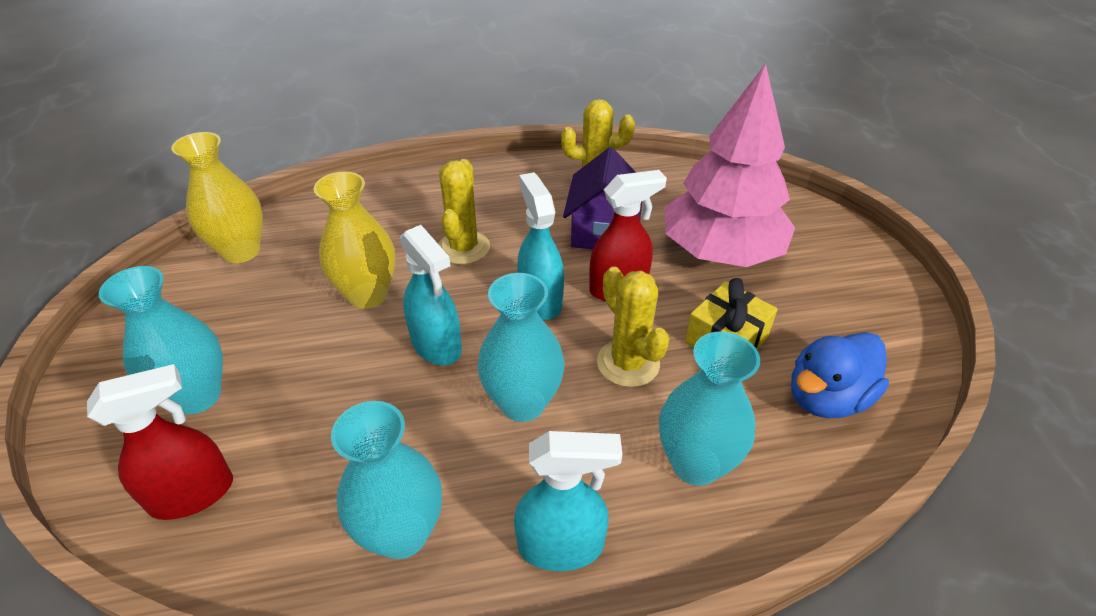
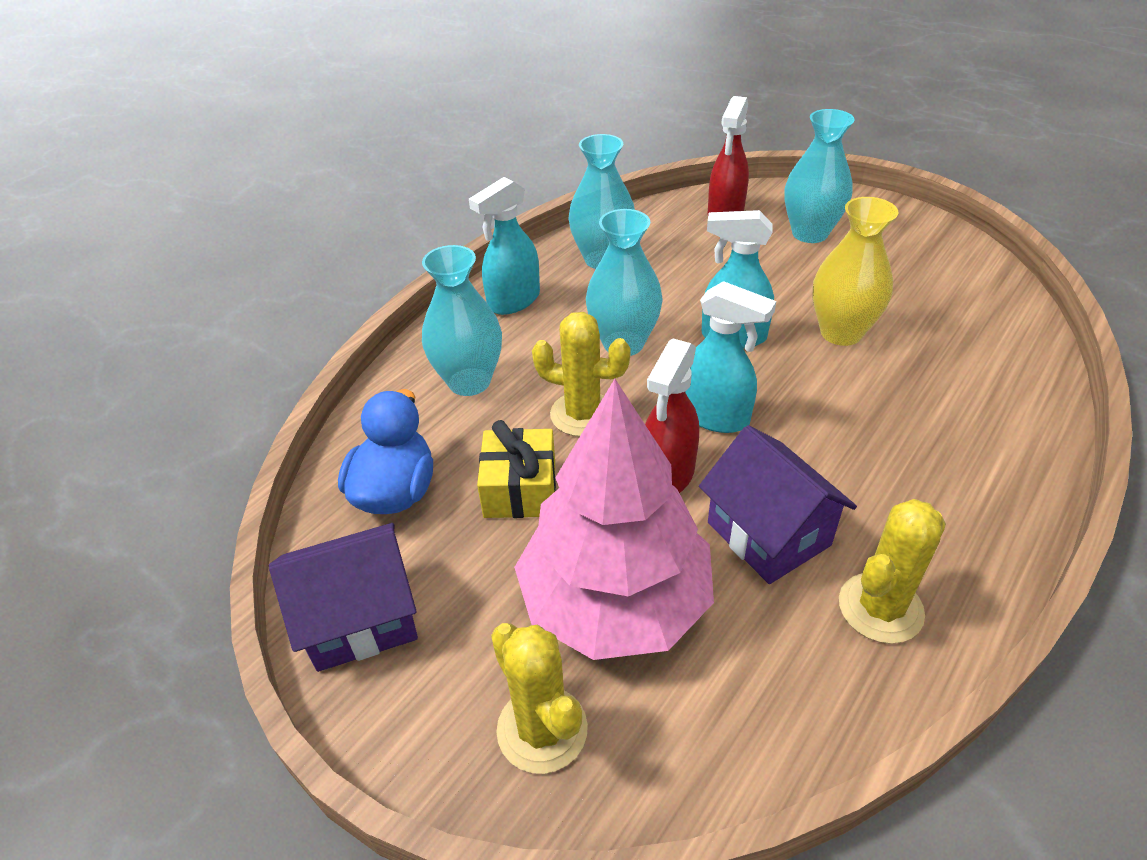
camera: 140 degrees right, 0 degrees up
(241, 251) = (987, 297): yellow vase -> none
(463, 248) = (852, 416): yellow cactus -> yellow cactus (542, 729)
(888, 328) = (361, 619): none -> purple house

